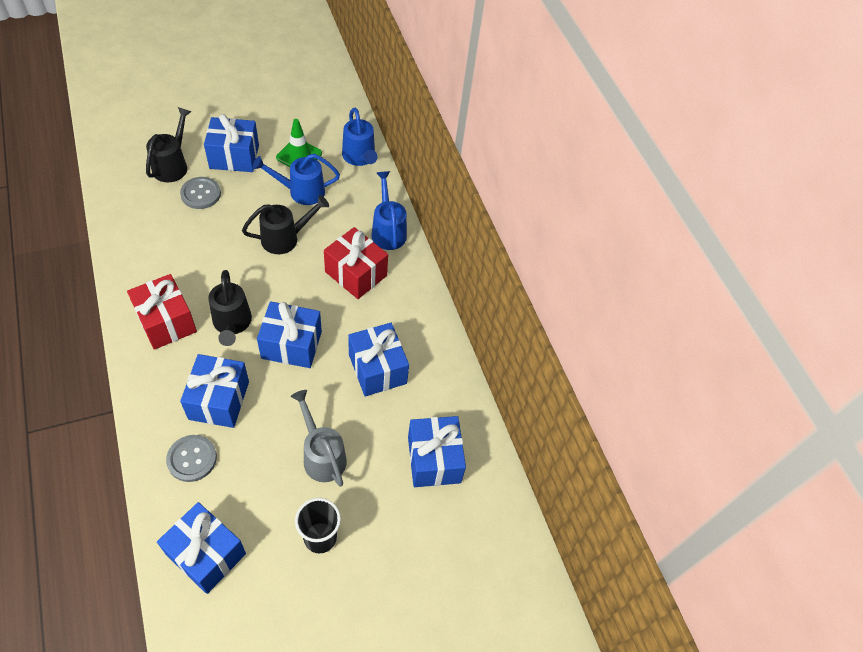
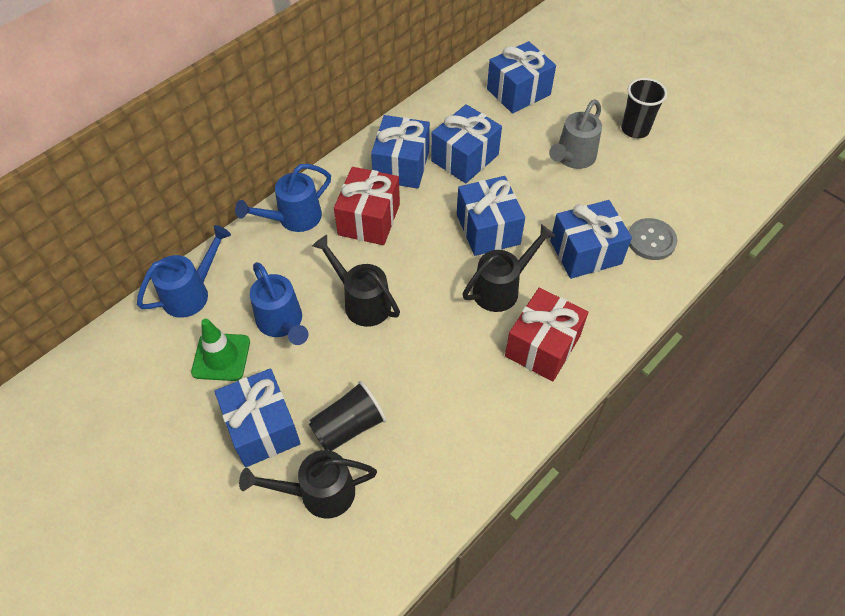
camera: 110 degrees left, 0 degrees up
(201, 194) = (349, 426): grey button -> black cup
(206, 554) = (708, 188): blue gift -> blue gift (401, 166)

